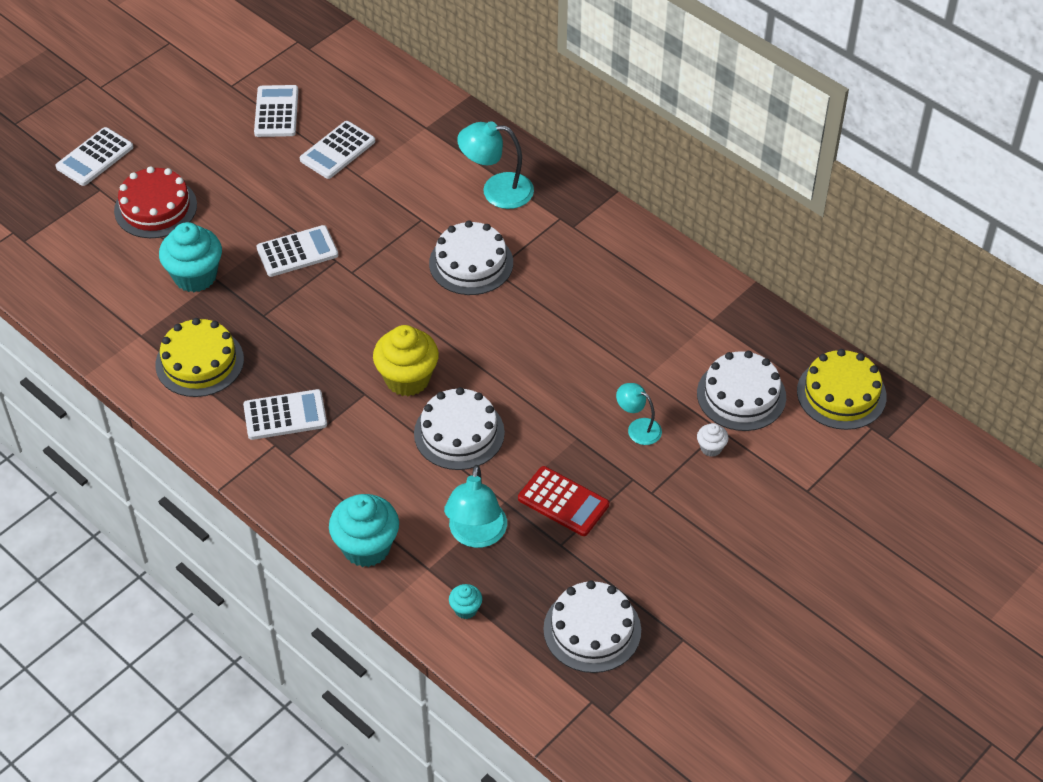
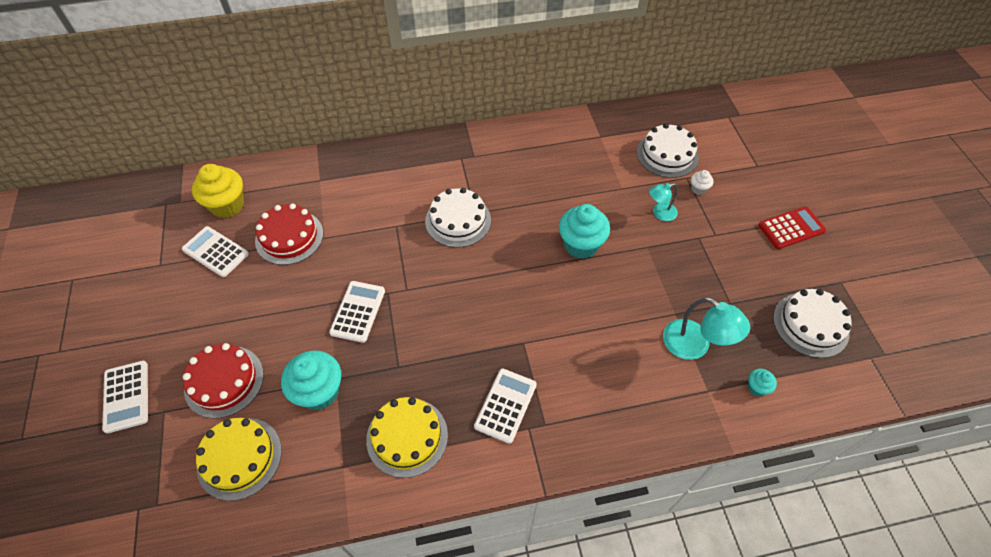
camera: 55 degrees left, 5 degrees up
(337, 150) = (289, 237): white calculator -> red cake
(366, 547) = (666, 420): turquoise cupcake -> turquoise cupcake (581, 245)
(407, 379) = (529, 310): yellow cupcake -> yellow cupcake (227, 205)
(459, 433) = (599, 307): white cake -> none
(496, 190) = (409, 175): turquoise lamp -> none
(563, 502) = (695, 282): red calculator -> red calculator (791, 228)
(841, 394) = (696, 115): yellow cake -> yellow cake (239, 458)

